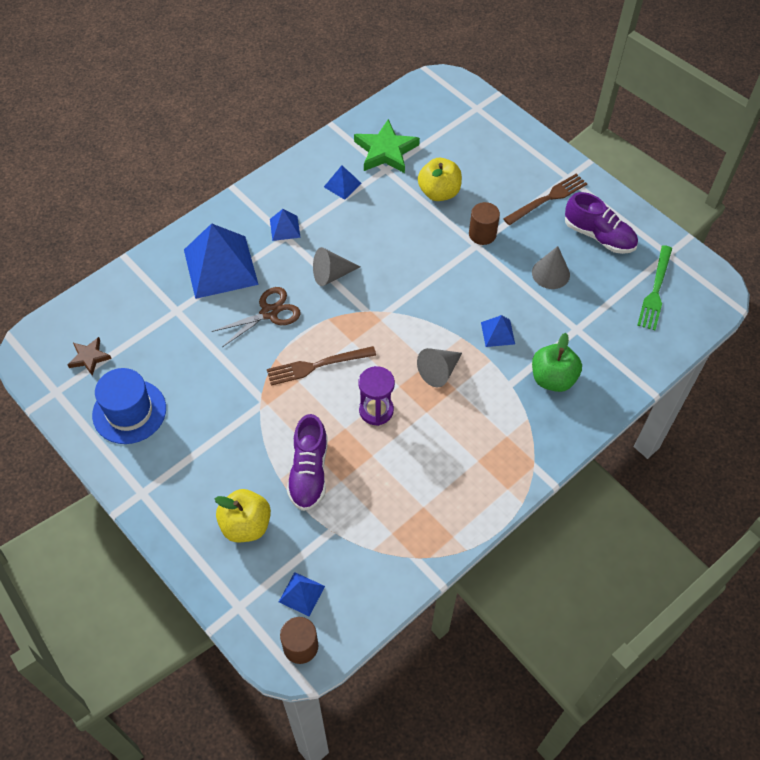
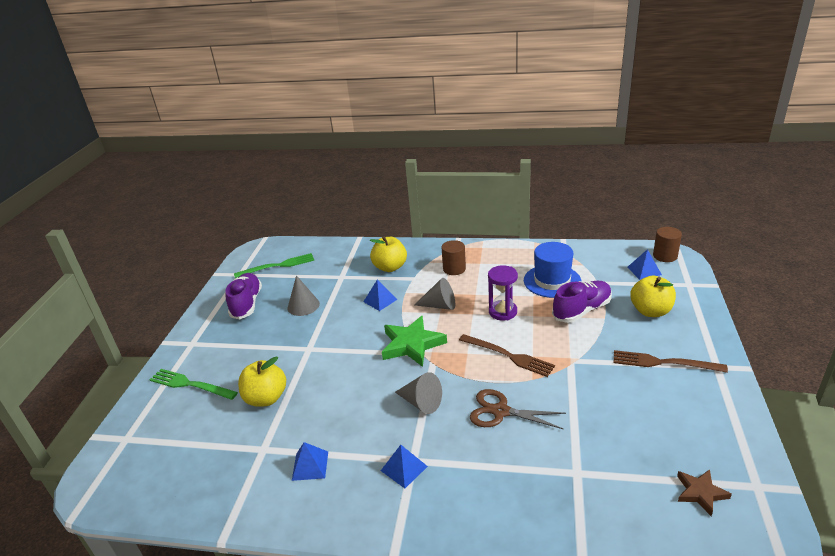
camera: 125 degrees left, 25 degrees down
(129, 411) = (689, 422): blue hat -> blue hat (552, 281)
(220, 266) = (497, 480): blue pyramid -> none
(386, 151) = (236, 465): green star -> green star (412, 344)
(482, 234) = (294, 351): brown cylinder -> brown cylinder (454, 269)
(506, 158) = (190, 384): none -> green fork
(548, 199) = (225, 341): brown fork -> brown fork (663, 362)
(553, 378) = (390, 267): green apple -> yellow apple

